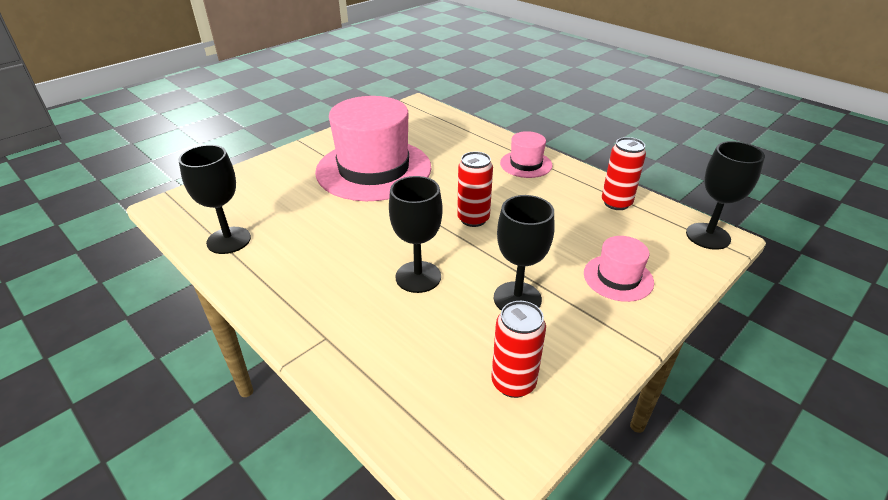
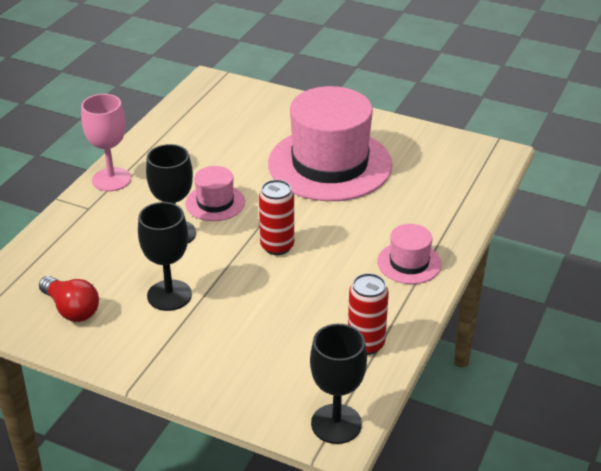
camera: 70 degrees right, 0 degrees up
(229, 240) = (178, 126): black goblet -> none
(284, 308) = (111, 179): none -> pink goblet
(513, 383) = (71, 309): red can -> red light bulb
(618, 278) = (226, 356): pink hat -> pink hat (215, 203)

